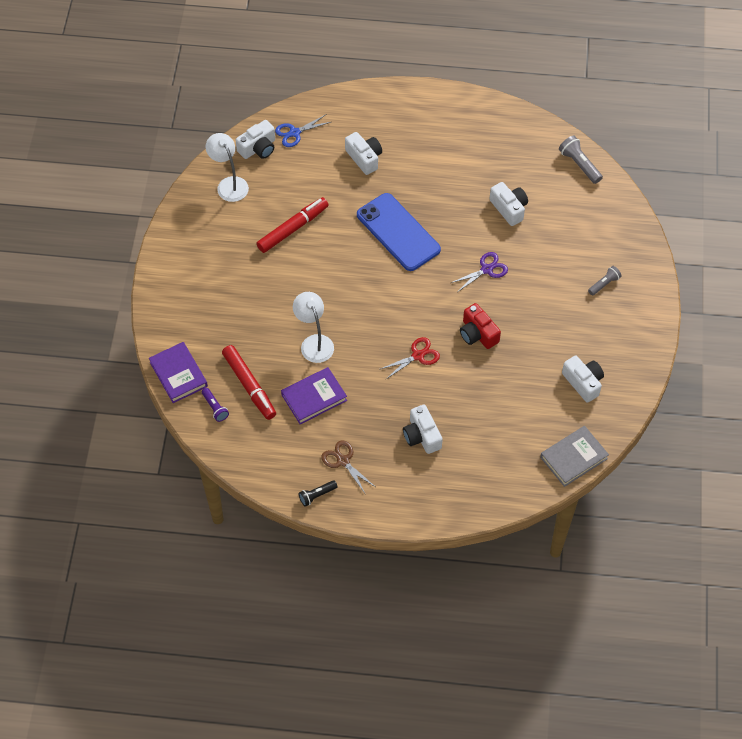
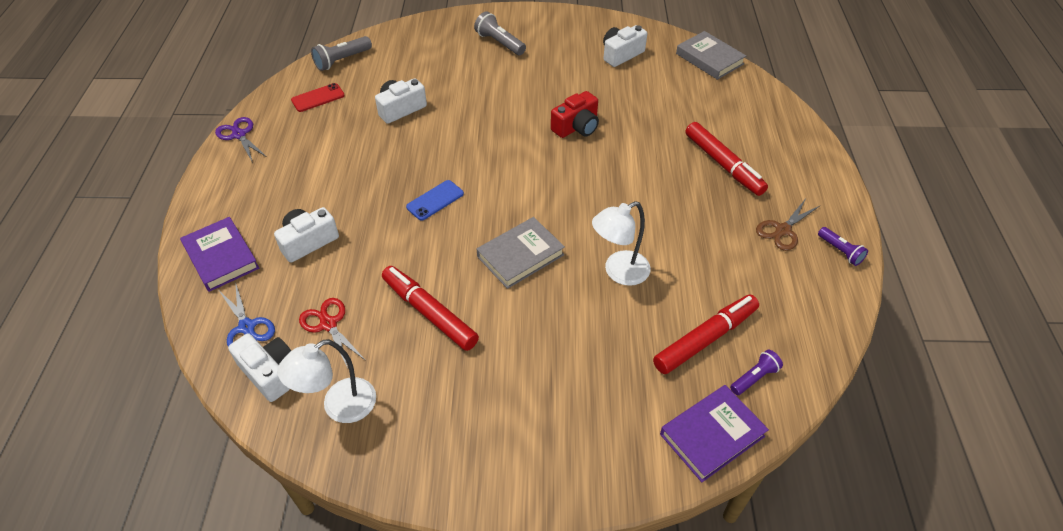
camera: 95 degrees left, 10 degrees down
(314, 397) = (703, 265): purple book -> purple book (221, 257)
(317, 495) = (840, 251): black flashlight -> purple flashlight
(337, 283) = (520, 255): none -> grey book
(398, 232) = (435, 200): blue phone -> blue phone, size x0.47
(418, 355) = (616, 173): red scissors -> red scissors (328, 324)
(421, 436) = (723, 164): white camera -> red marker
(486, 269) = (487, 123): purple scissors -> purple scissors (239, 135)
(527, 151) = (318, 98): none -> red phone
(604, 284) = (499, 43): grey flashlight -> grey flashlight, size x1.52

